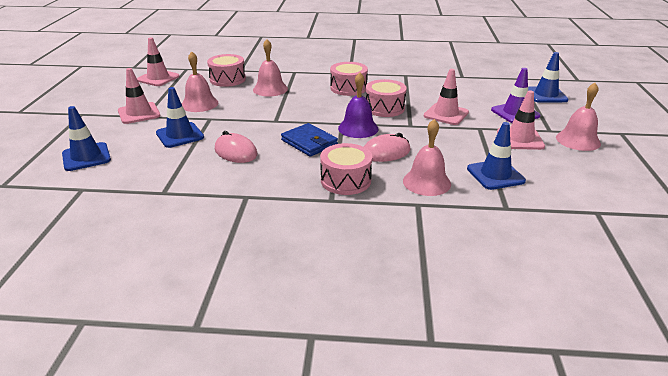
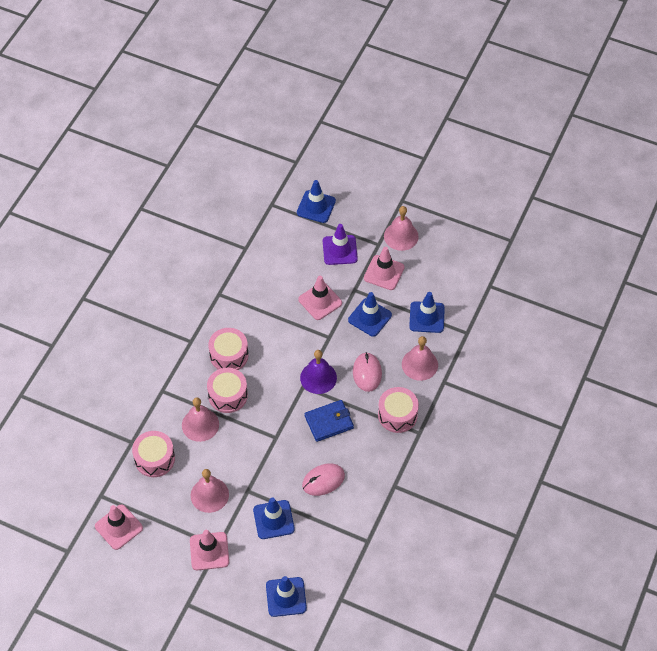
camera: 70 degrees left, 25 degrees up
(384, 108) = (287, 342): pink drum -> pink drum (228, 395)
(456, 141) = (370, 317): none -> blue traffic cone

